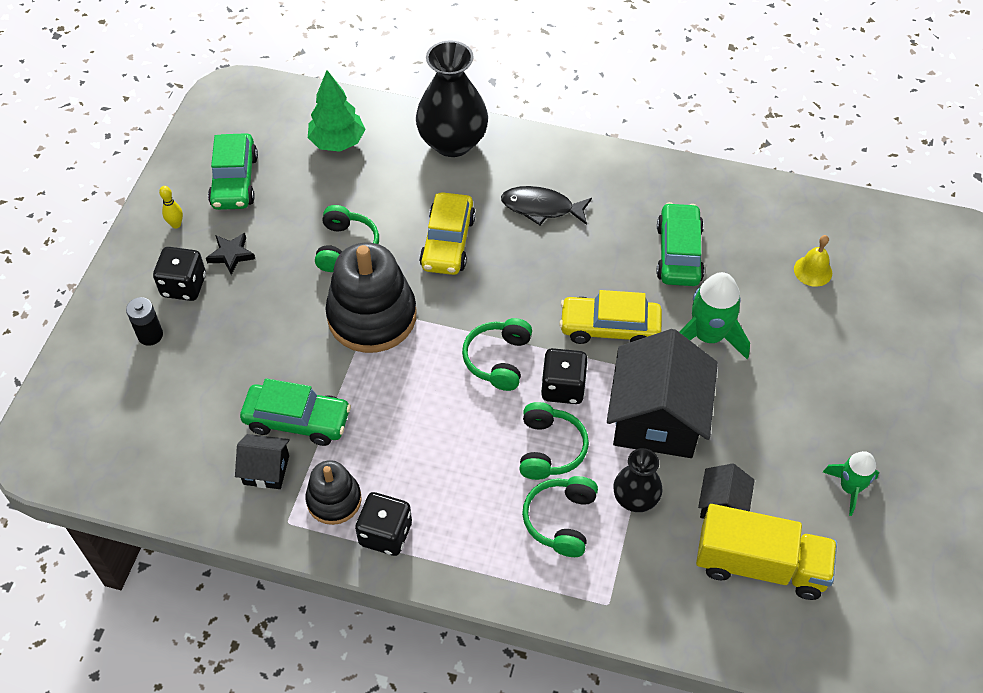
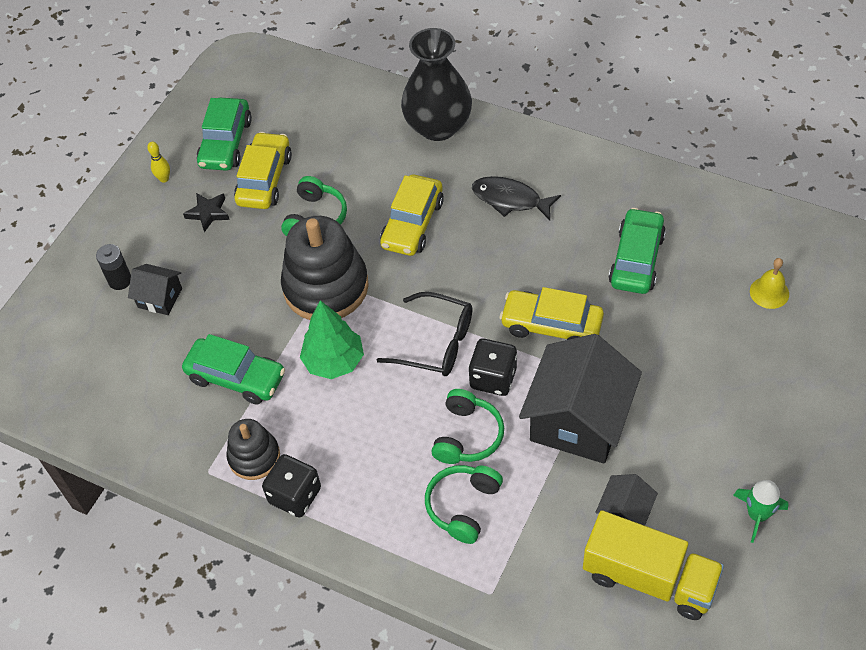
camera: 15 degrees right, 0 degrees up
(184, 286) = (159, 237): black dice -> none
(266, 470) = (198, 420): black house -> black house (160, 298)
(284, 214) = (264, 179): none -> yellow car
(337, 142) = (329, 115): green tree -> green tree (334, 361)
(498, 359) = (436, 343): green headphones -> black glasses
(635, 498) = (540, 495): black vase -> none
(708, 336) = (647, 345): green rocket -> none

